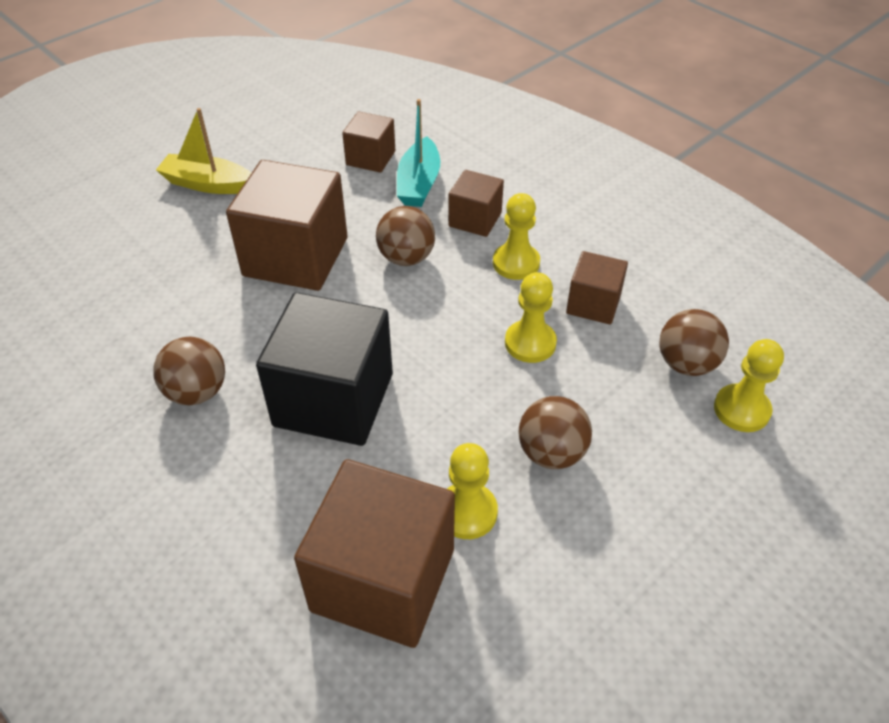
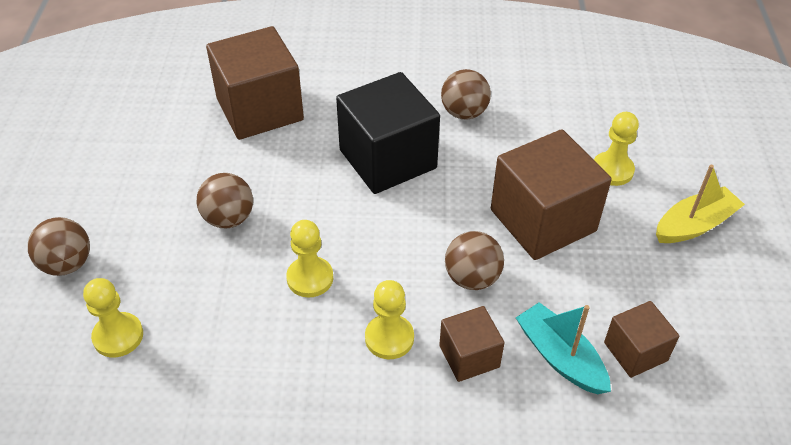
camera: 135 degrees right, 0 degrees up
(467, 512) = (248, 159): yellow pawn -> yellow pawn (612, 170)
(593, 304) = (294, 346): brown cube -> none
(686, 364) = (182, 345): brown ball -> brown ball (67, 264)

